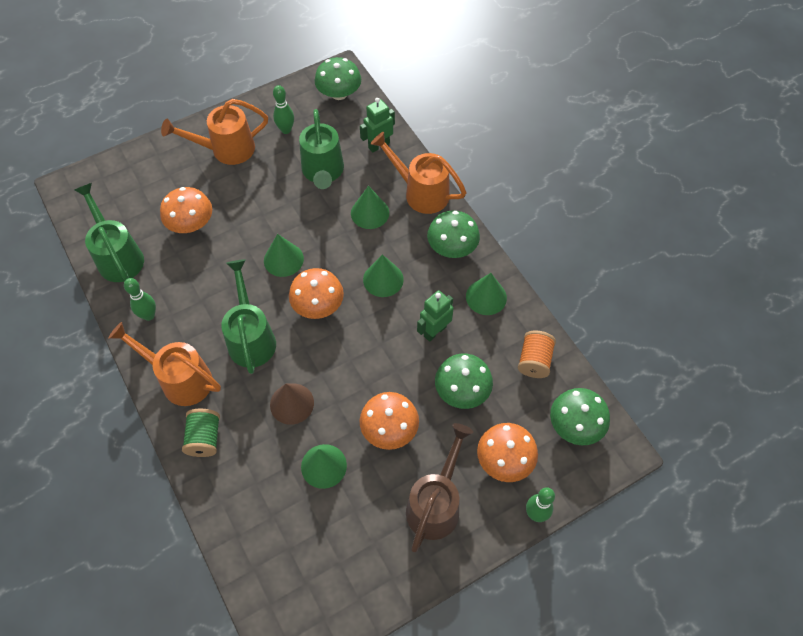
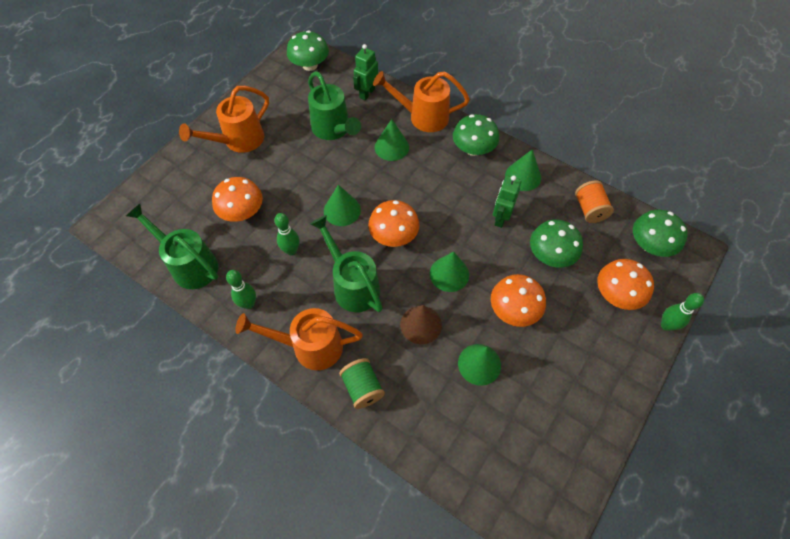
camera: 25 degrees left, 0 degrees up
(286, 130) = (282, 107): green bowling pin -> green bowling pin (291, 250)
(383, 279) = (434, 194): green cone -> green cone (449, 274)
(436, 503) = (587, 352): brown watering can -> none

